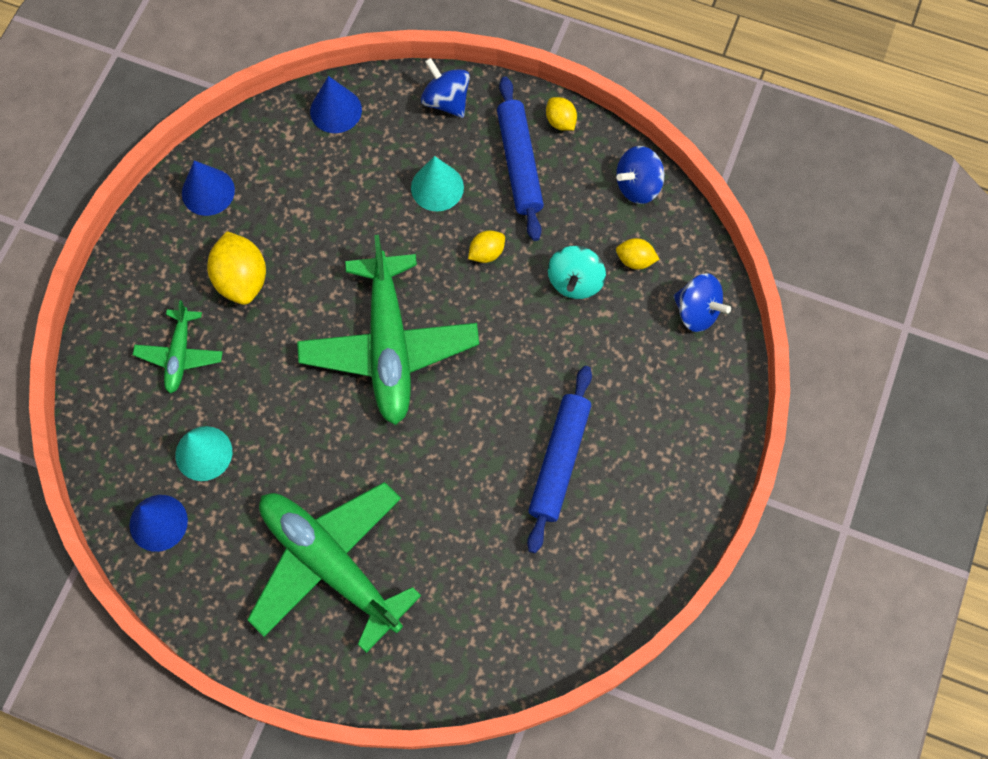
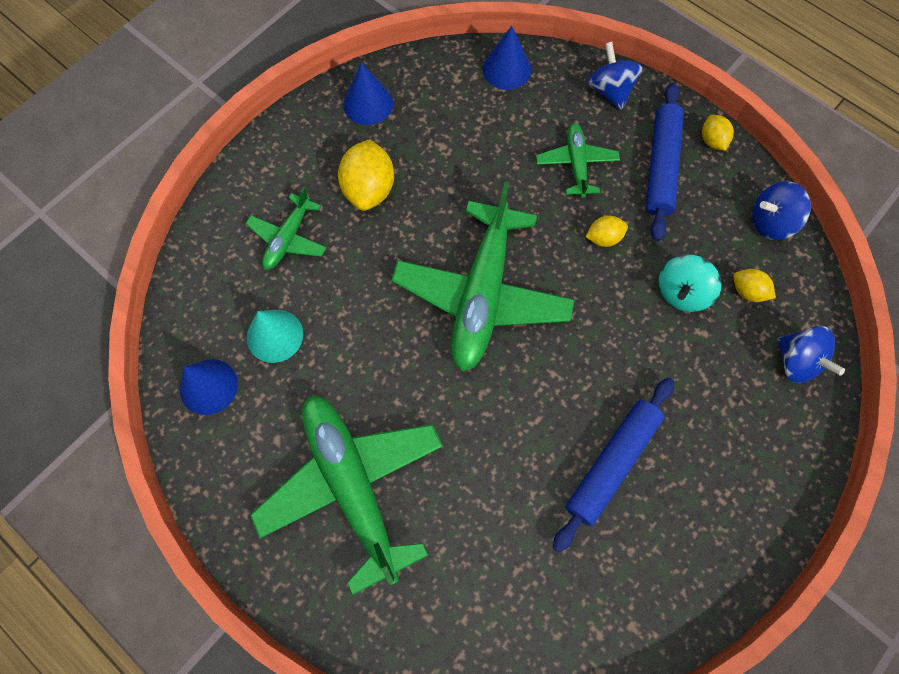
camera: 20 degrees right, 0 degrees up
(437, 187) = (576, 164): turquoise cone -> green plane

